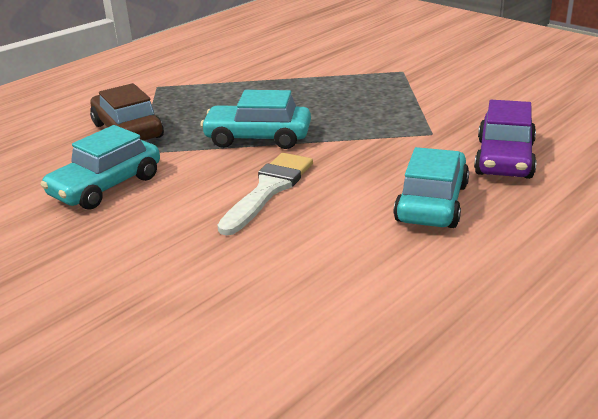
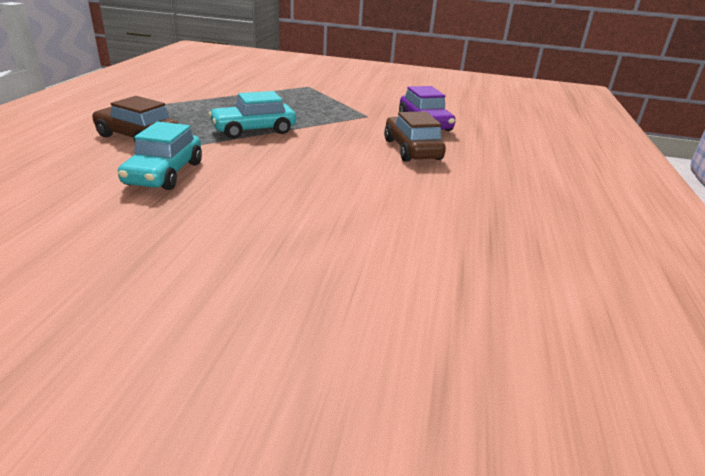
camera: 35 degrees left, 0 degrees up
(268, 190) = (299, 158): white brush -> none
(432, 203) = (412, 150): turquoise car -> brown car

